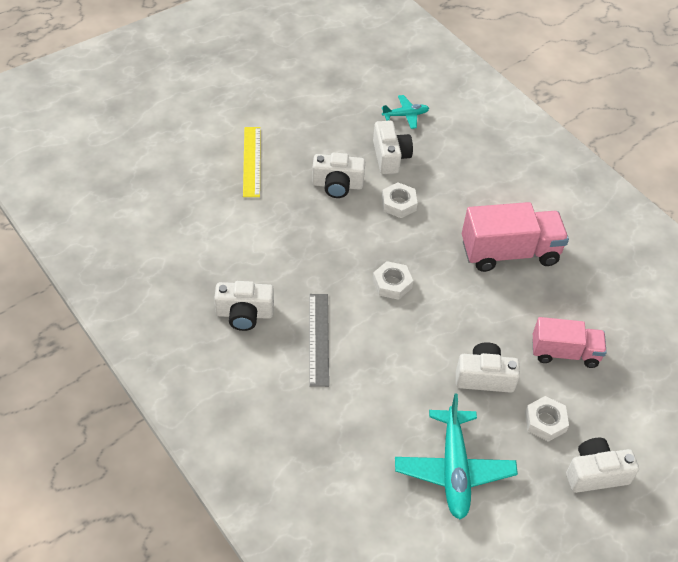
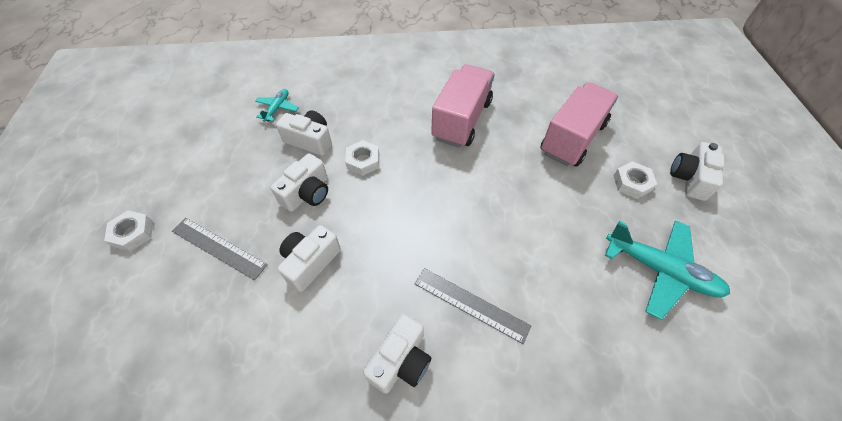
camera: 55 degrees left, 5 degrees up
(251, 161) = (218, 248): yellow ruler -> grey ruler
(392, 284) = (443, 211): white nut -> white nut (133, 233)
(484, 377) = (573, 199): white camera -> white camera (310, 262)
(564, 353) = (572, 138): pink truck -> pink truck, size x1.51

